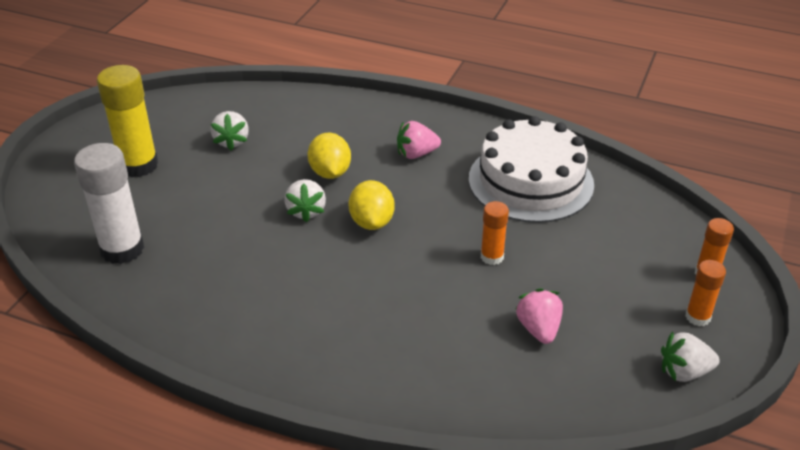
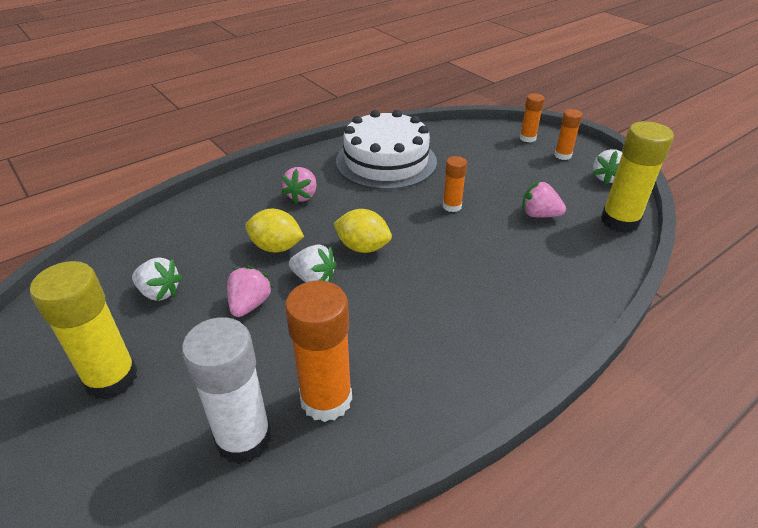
camera: 60 degrees left, 0 degrees up
(179, 274) = (326, 399): none -> orange glue stick
(250, 191) = (250, 304): none -> pink strawberry
(590, 404) = (619, 221): none -> yellow glue stick

